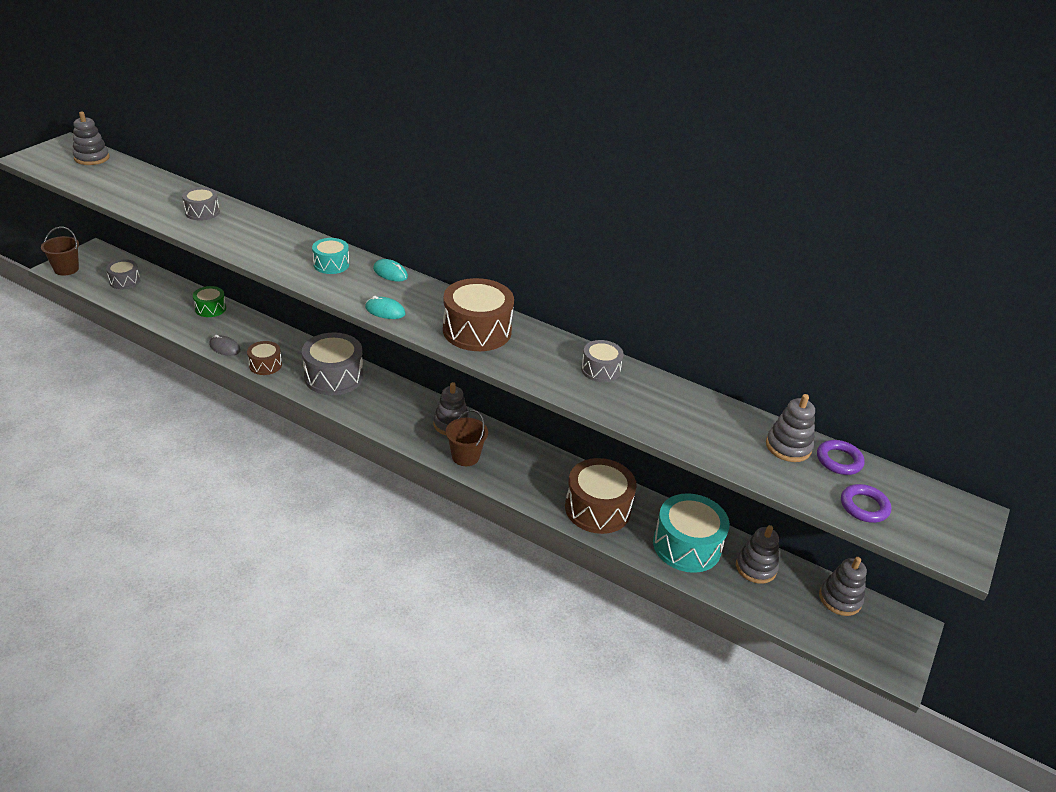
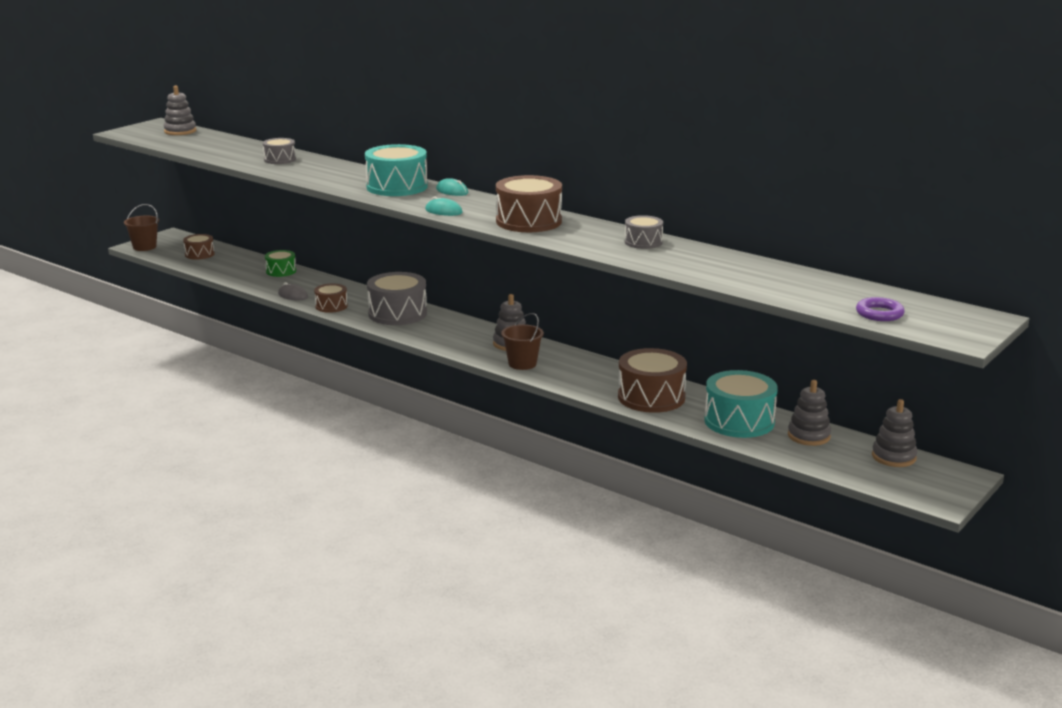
camera: 10 degrees right, 15 degrees down
(125, 281) = (199, 254): grey drum -> brown drum
(331, 264) = (397, 187): turquoise drum -> turquoise drum, size x1.81
(788, 447) = (816, 283): grey stacking toy -> none
(839, 460) = (864, 290): purple ring -> none

